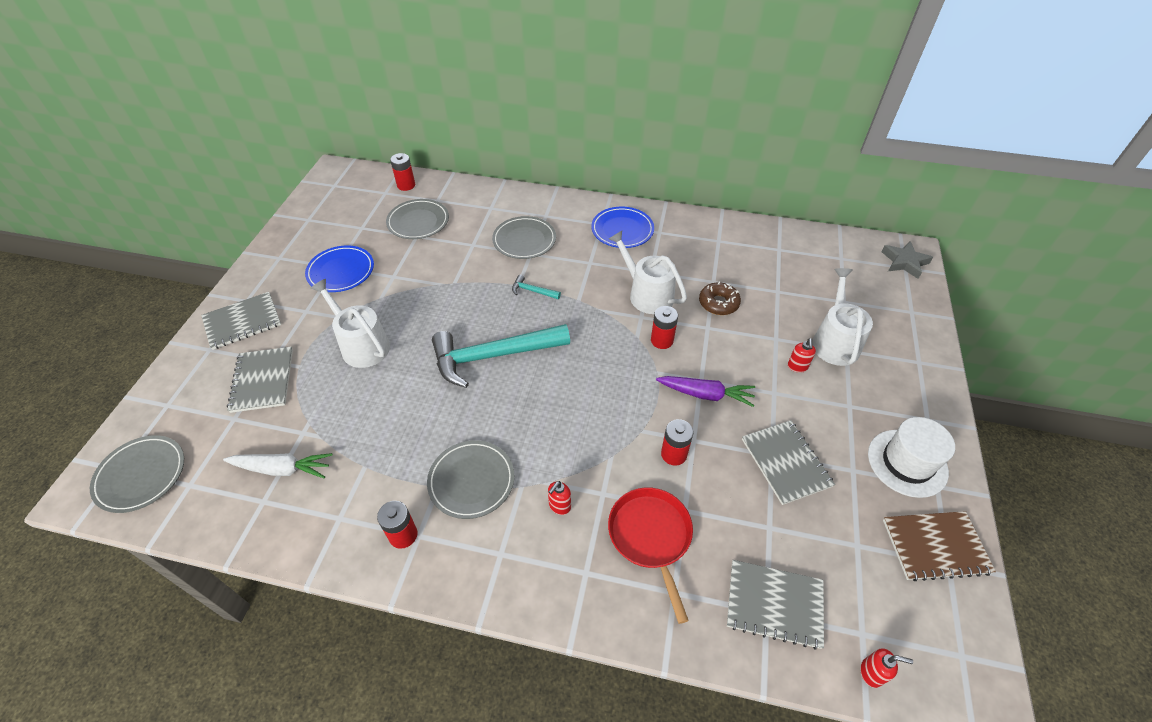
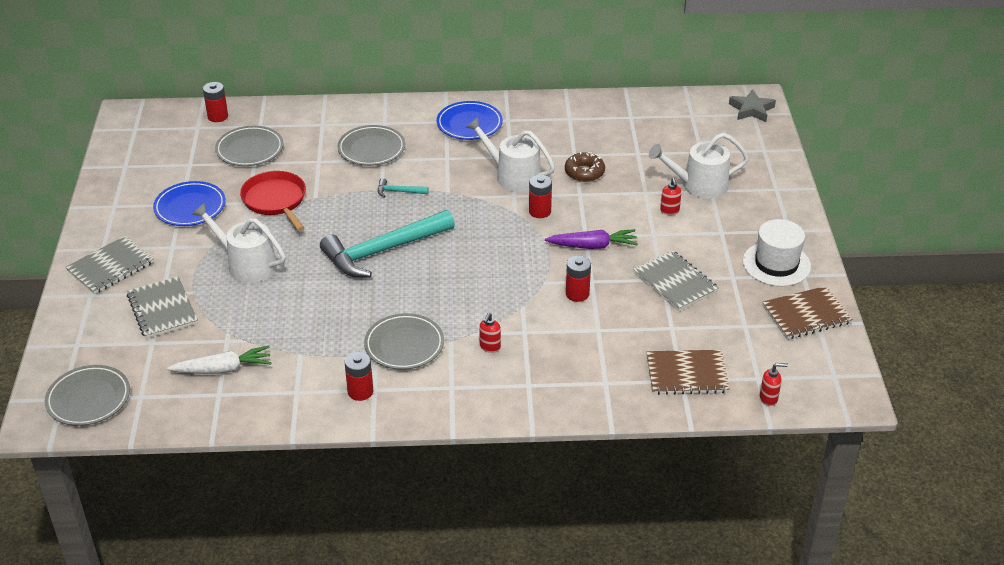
camera: 15 degrees left, 10 degrees down
(650, 536) = (575, 352): red pan -> red pan (275, 200)
(774, 604) = (687, 374): grey notebook -> brown notebook
(834, 341) = (699, 185): white watering can -> white watering can turned 90 degrees counterclockwise

